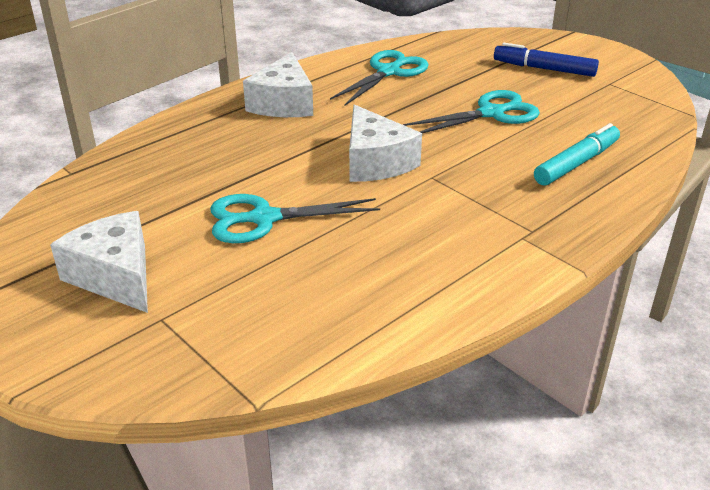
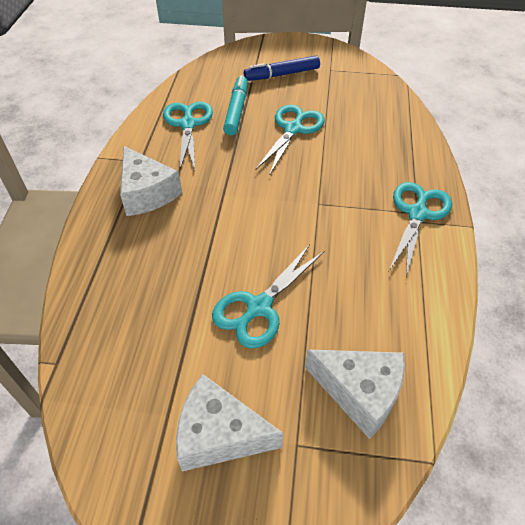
camera: 40 degrees left, 15 degrees up
(375, 162) = (271, 211): white cheese -> white cheese (359, 392)
(531, 232) = (417, 214): none -> turquoise scissors
(576, 163) = (382, 145): turquoise marker -> turquoise marker (236, 111)

